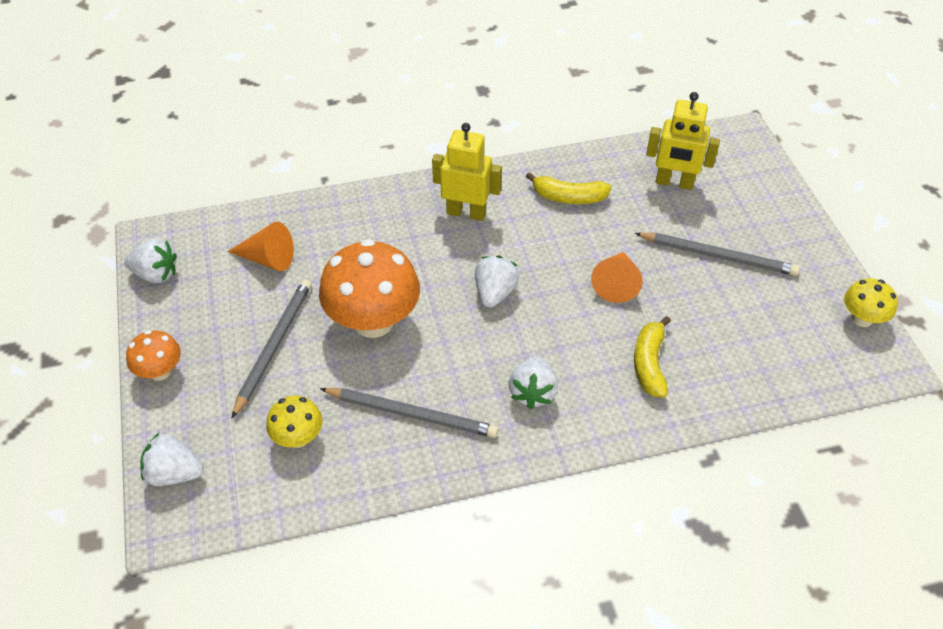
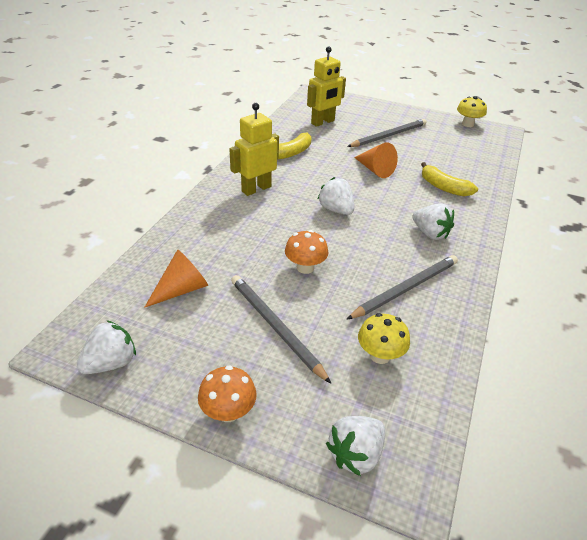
camera: 55 degrees left, 10 degrees down
(373, 321) = (305, 267): orange mushroom -> orange mushroom, size x0.51

